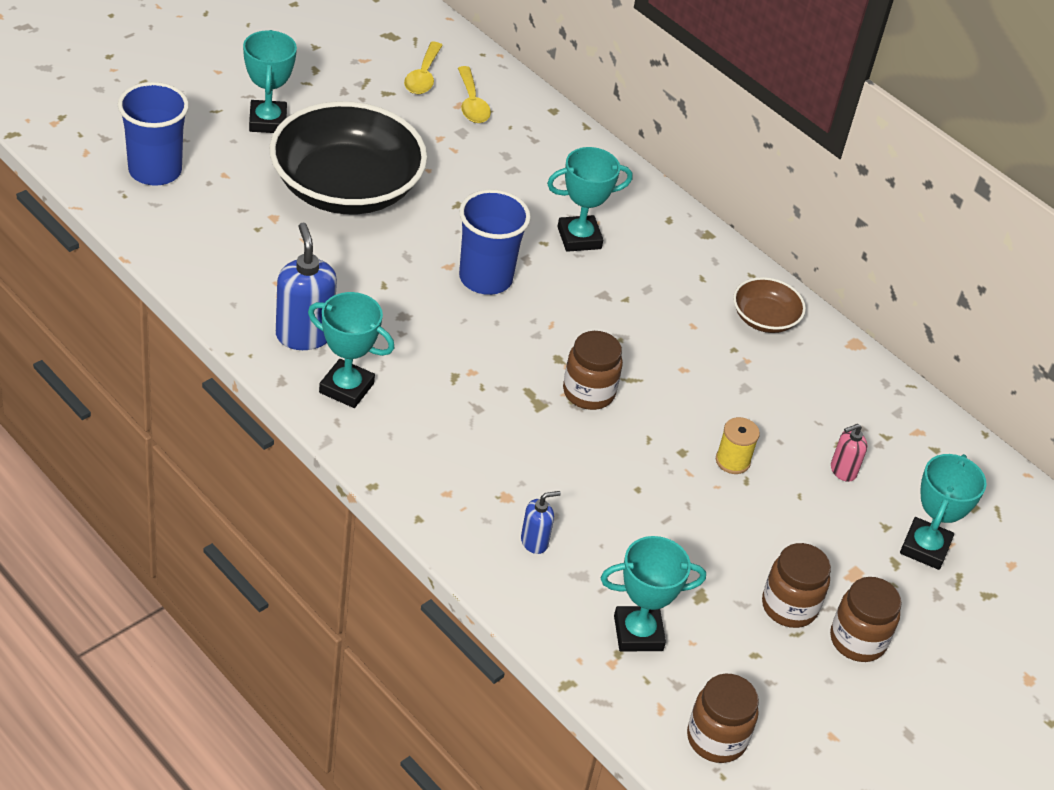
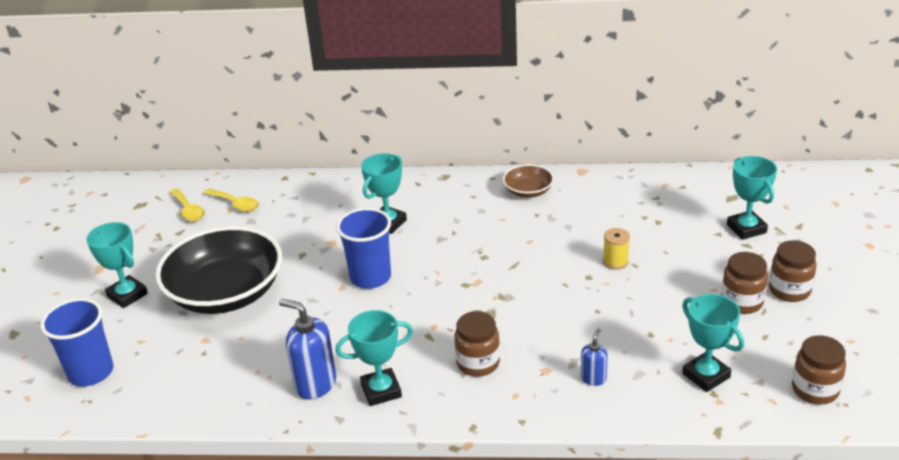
camera: 35 degrees left, 10 degrees down
(588, 392) = (504, 287): brown jar -> brown jar (478, 363)
(638, 633) = (706, 375): turquoise trophy -> turquoise trophy turned 75 degrees counterclockwise
(842, 471) = (664, 226): pink soap dispenser -> none

